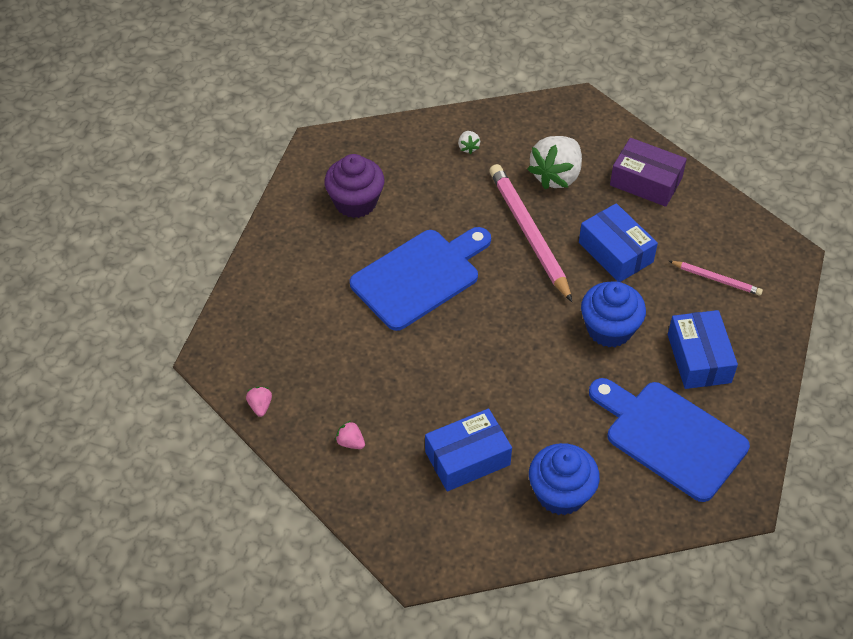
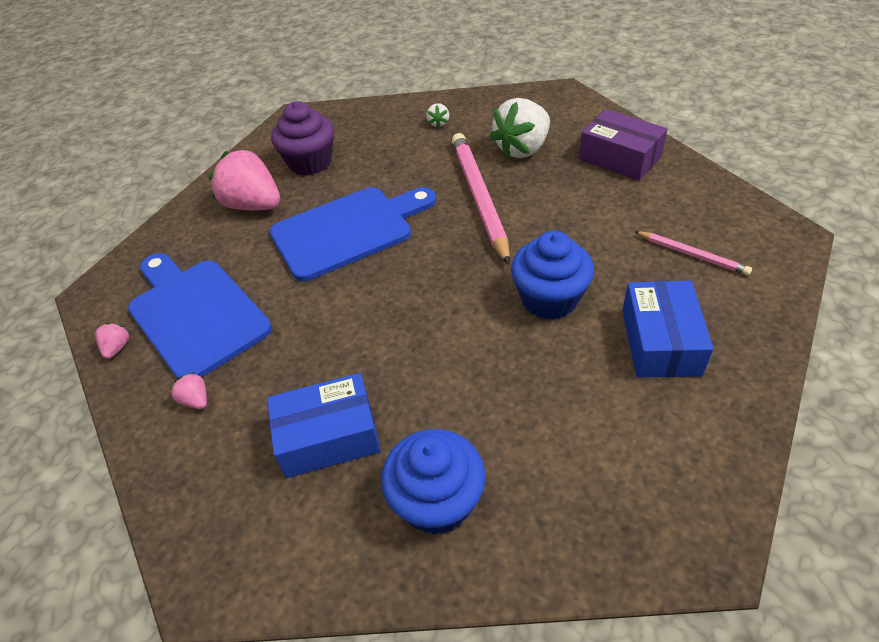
camera: 15 degrees right, 5 degrees down
(319, 255) = (253, 205): none -> pink strawberry
(615, 252) = (573, 220): blue box -> none
(670, 437) = (608, 439): blue cutting board -> blue cutting board (196, 314)

